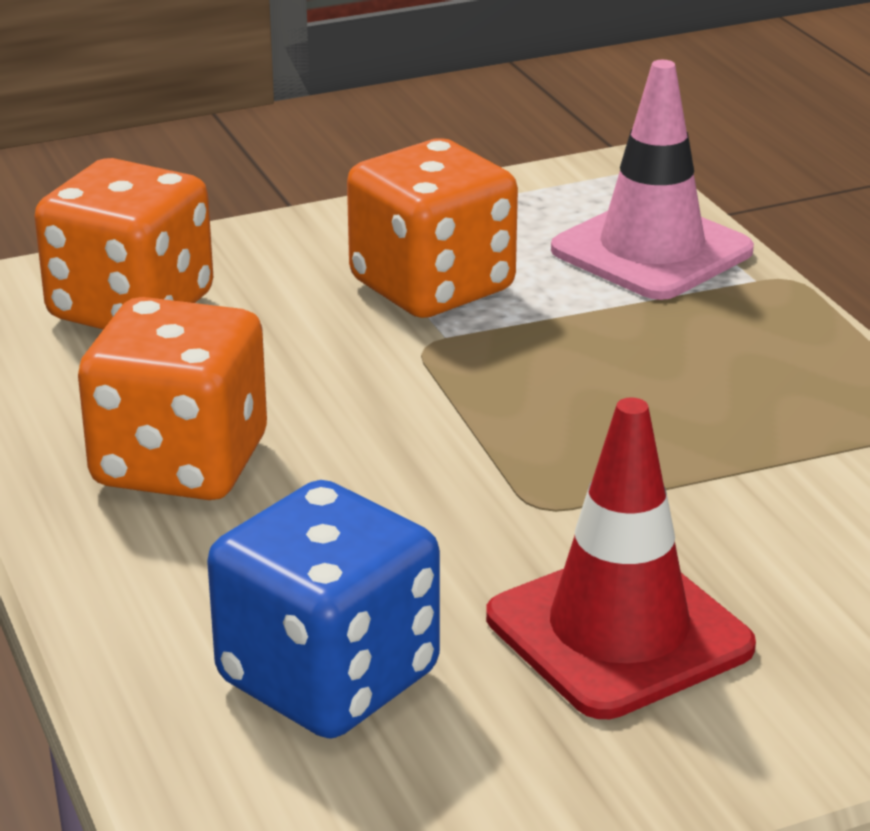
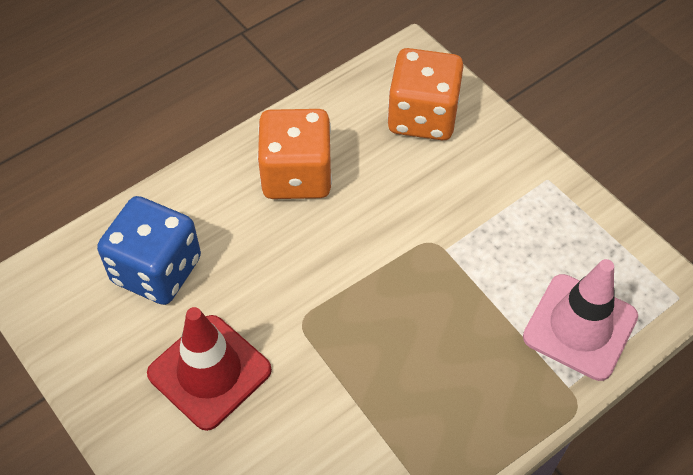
camera: 75 degrees right, 25 degrees up
(432, 287) = (493, 231): orange dice -> none

